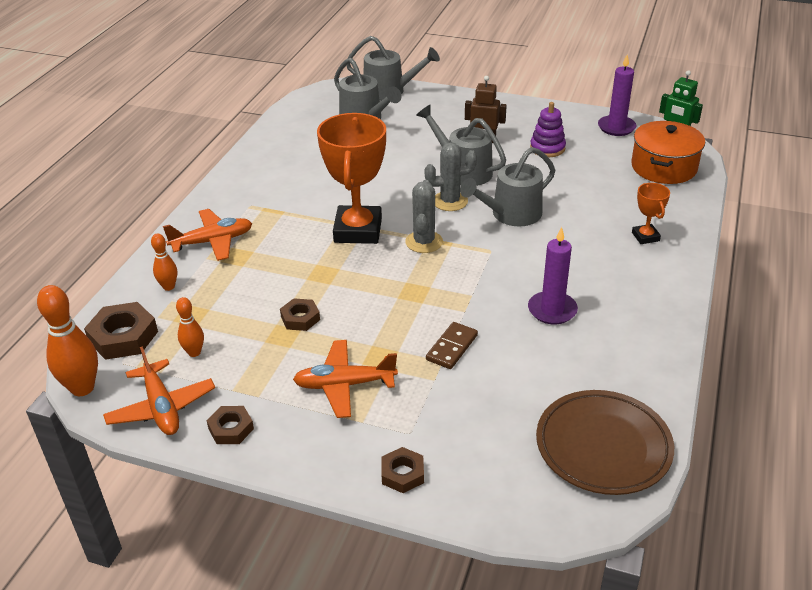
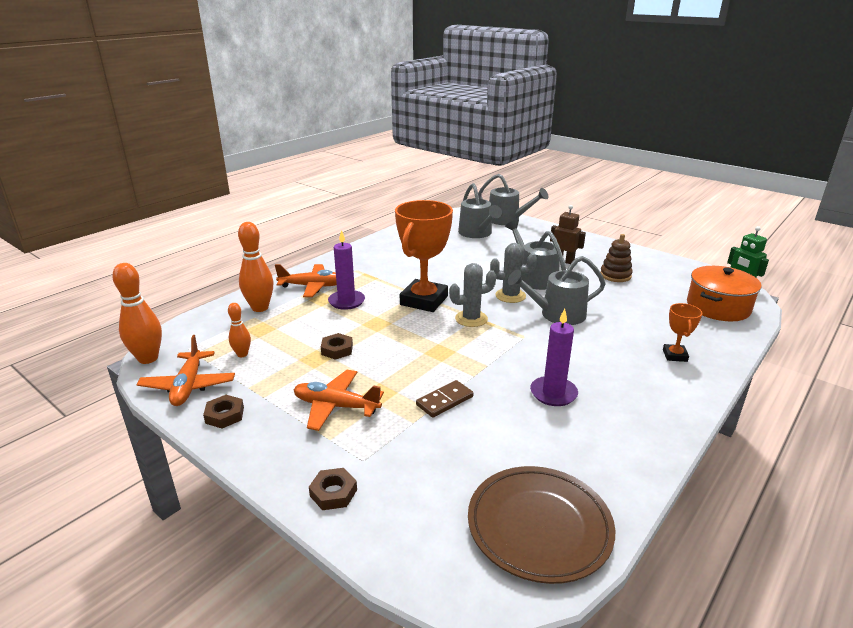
camera: 20 degrees right, 10 degrees down
(123, 337) = (203, 332): brown nut -> none
(169, 287) = (260, 308): orange bowling pin -> orange bowling pin, size x1.77
(424, 242) = (471, 319): grey cactus -> grey cactus turned 45 degrees clockwise
(547, 148) = (615, 275): purple stacking toy -> brown stacking toy
(616, 127) = (686, 272): purple candle -> purple candle (346, 301)

